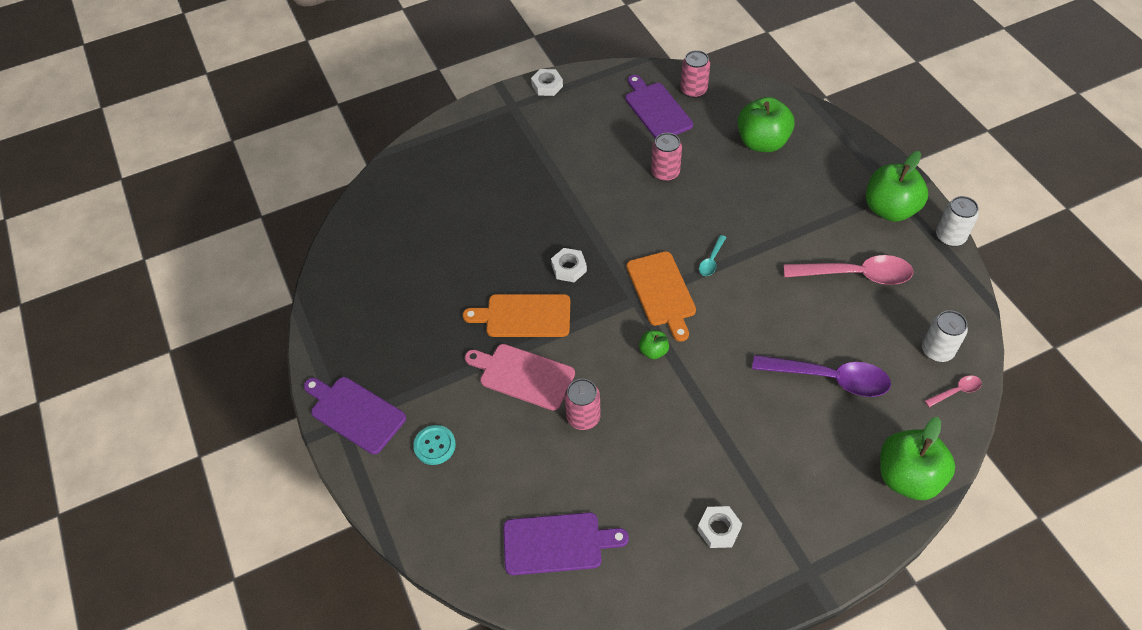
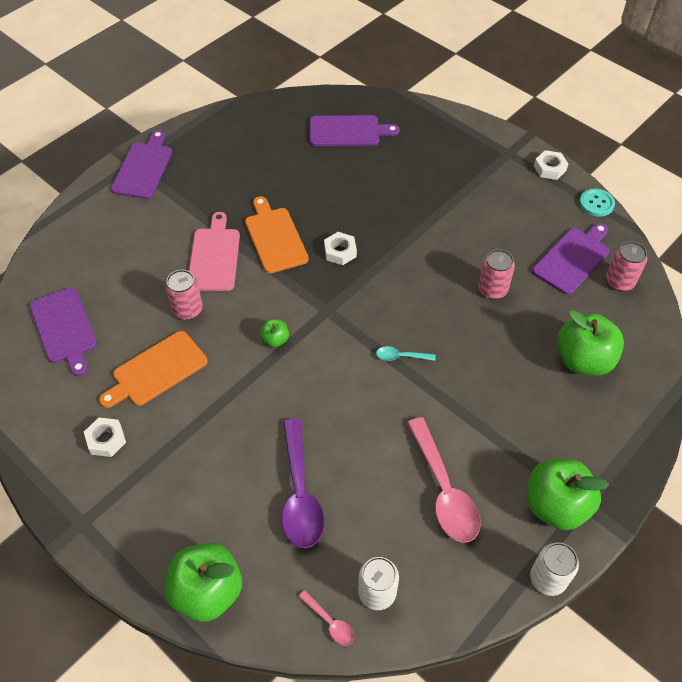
camera: 65 degrees right, 0 degrees up
(411, 214) = (348, 131): none -> purple cutting board
(434, 445) = (130, 223): turquoise button -> turquoise button (596, 203)
(662, 292) = (344, 327): orange cutting board -> orange cutting board (156, 370)

